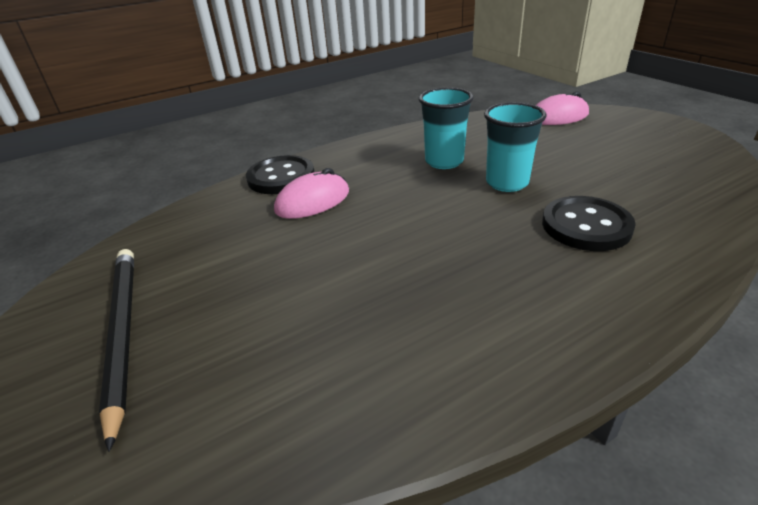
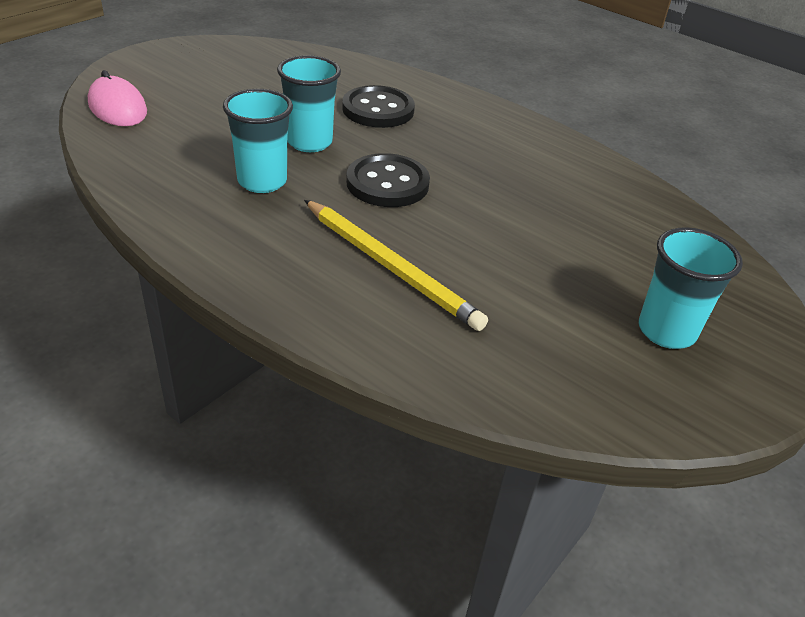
camera: 115 degrees left, 5 degrees up
(122, 332) = (666, 331): black pencil -> turquoise cup
(281, 177) = (334, 313): black button -> black button (387, 183)
(313, 201) = (390, 266): pink mouse -> yellow pencil

